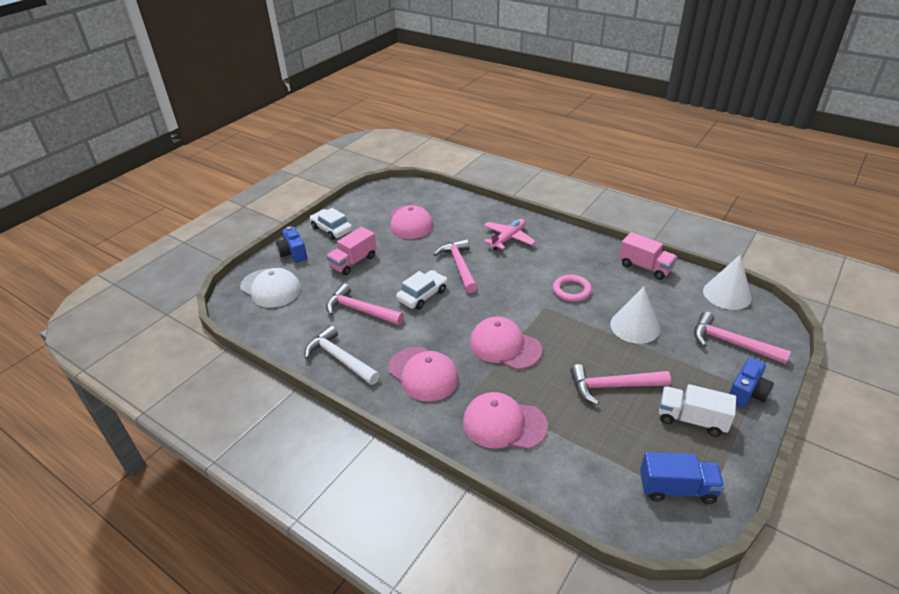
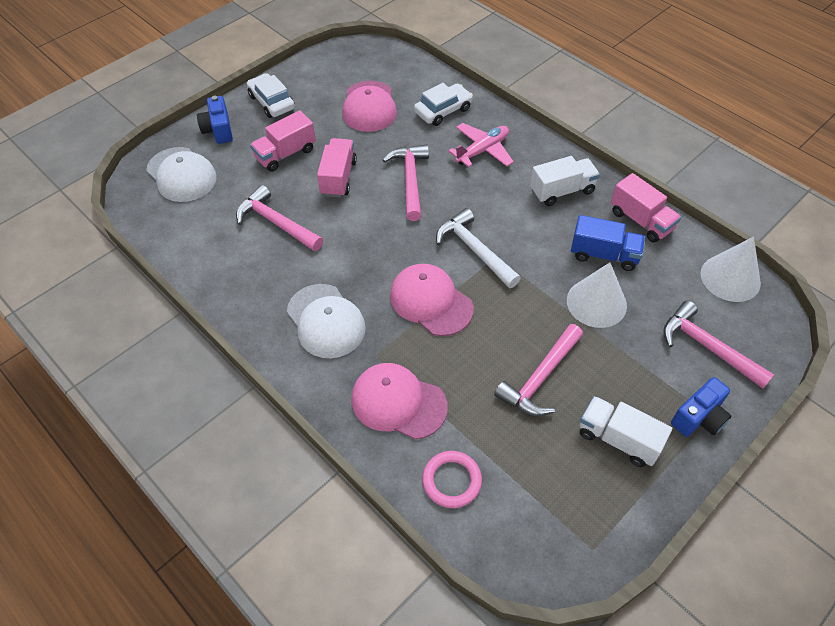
camera: 10 degrees right, 15 degrees up
(339, 358) = (237, 283): white hammer -> white hammer (474, 250)
(401, 272) = (338, 178): none -> pink truck
(422, 295) = (354, 215): white car -> white car (443, 110)
(423, 374) = (326, 321): pink cap -> white cap
(571, 290) = (536, 238): pink ring -> pink ring (451, 481)
(578, 256) = (562, 191): none -> white truck
(612, 386) = (540, 378): pink hammer -> pink hammer turned 60 degrees counterclockwise
(677, 489) = (568, 521): blue truck -> blue truck (604, 255)

